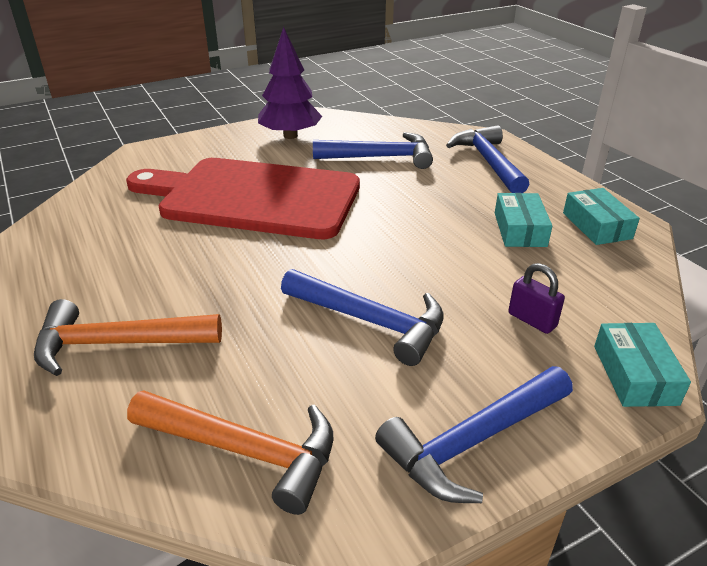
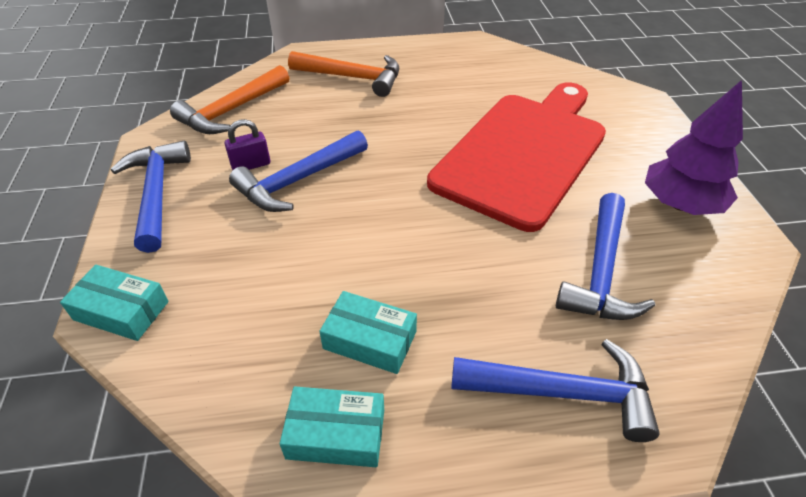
camera: 110 degrees right, 10 degrees up
(117, 343) = (352, 78): orange hammer -> orange hammer turned 90 degrees clockwise
(532, 320) = (229, 275): purple padlock -> purple padlock (251, 165)

